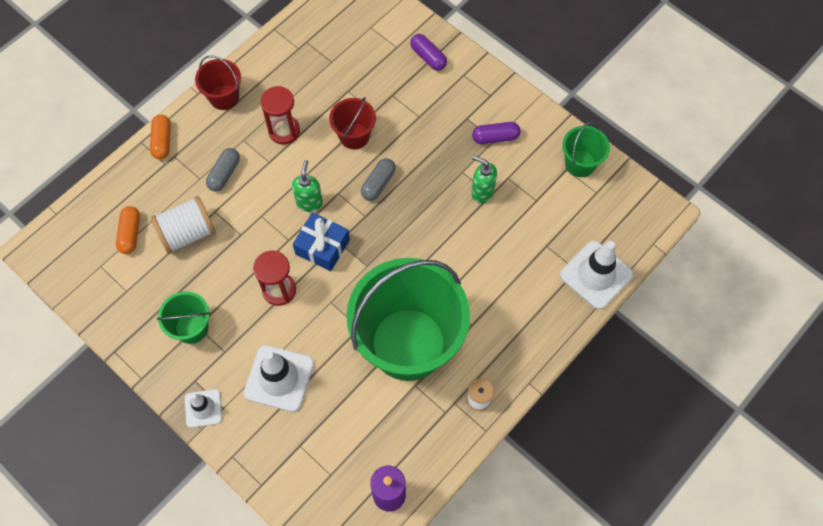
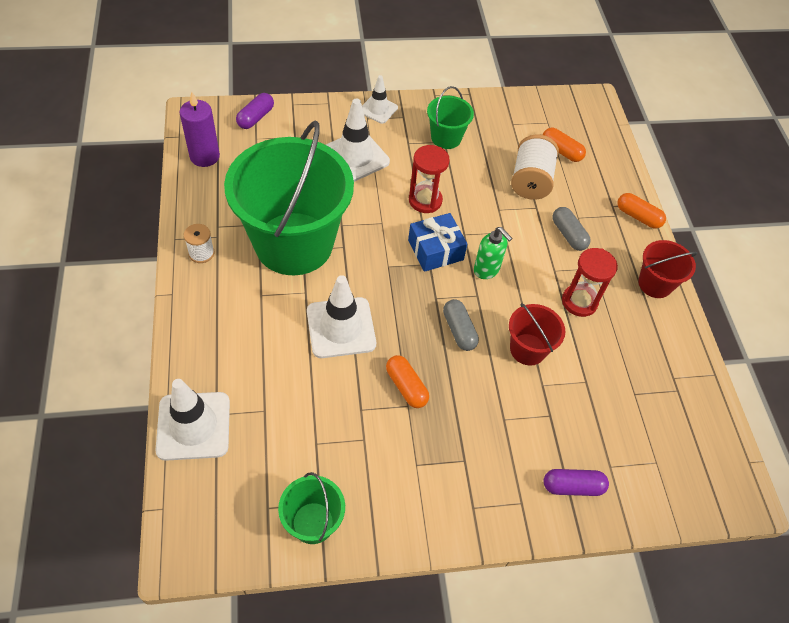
camera: 125 degrees right, 10 degrees down
(446, 253) = (341, 327): none -> white traffic cone
(450, 182) = (406, 386): none -> orange capsule
(482, 192) = (370, 404): green soap dispenser -> none
(495, 137) = (418, 467): purple capsule -> purple capsule (256, 118)

